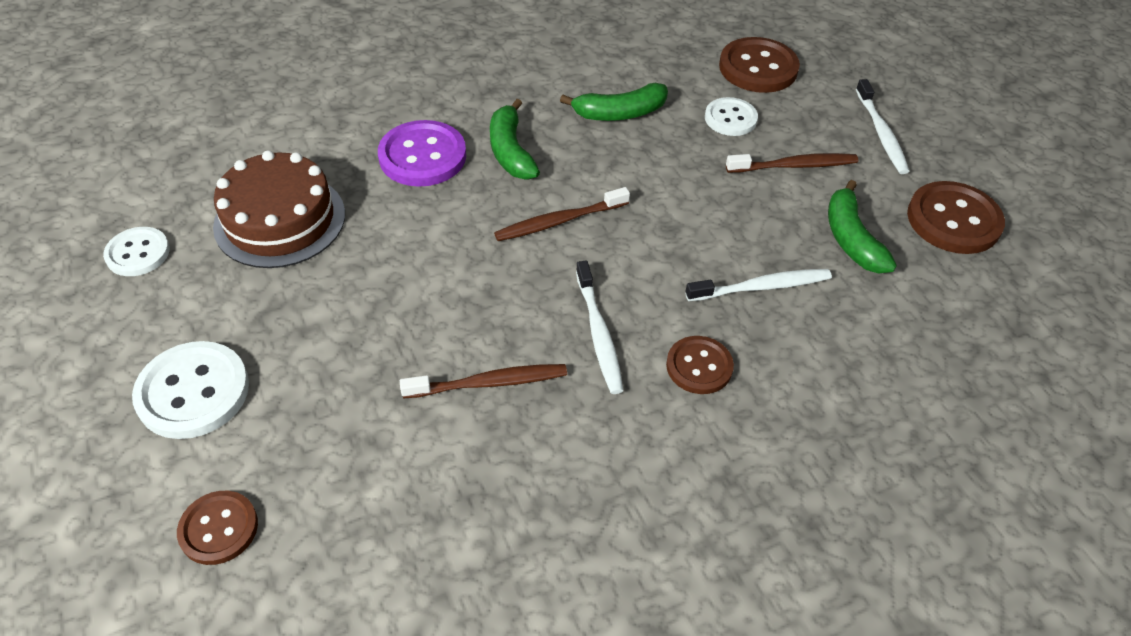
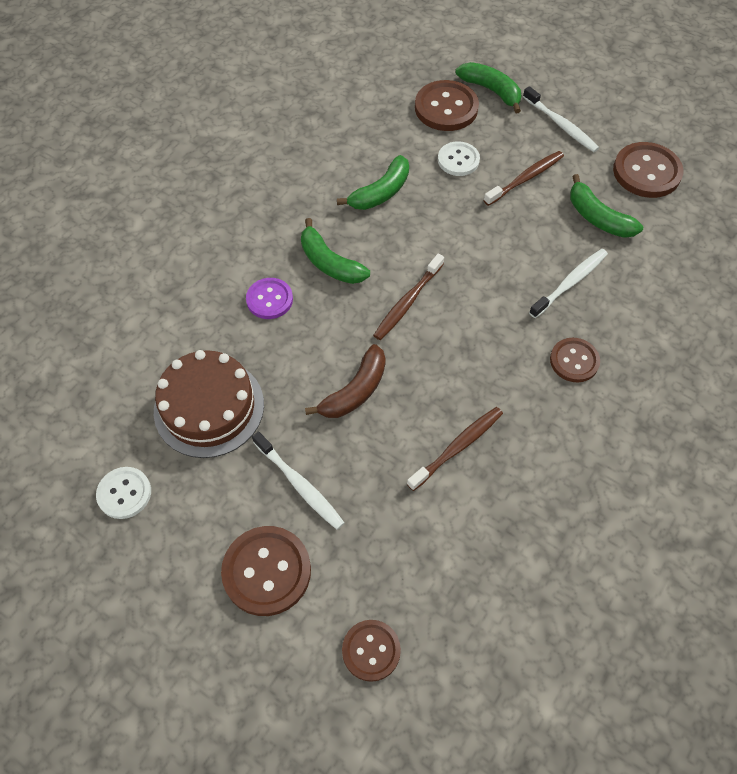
camera: 30 degrees left, 10 degrees up
(193, 392) = (267, 571): white button -> brown button
(422, 156) = (269, 299): purple button -> purple button, size x0.63
(431, 275) = (355, 391): none -> brown banana
(598, 333) = (497, 372): white toothbrush -> white toothbrush (299, 484)
(824, 72) = (491, 90): none -> green banana

